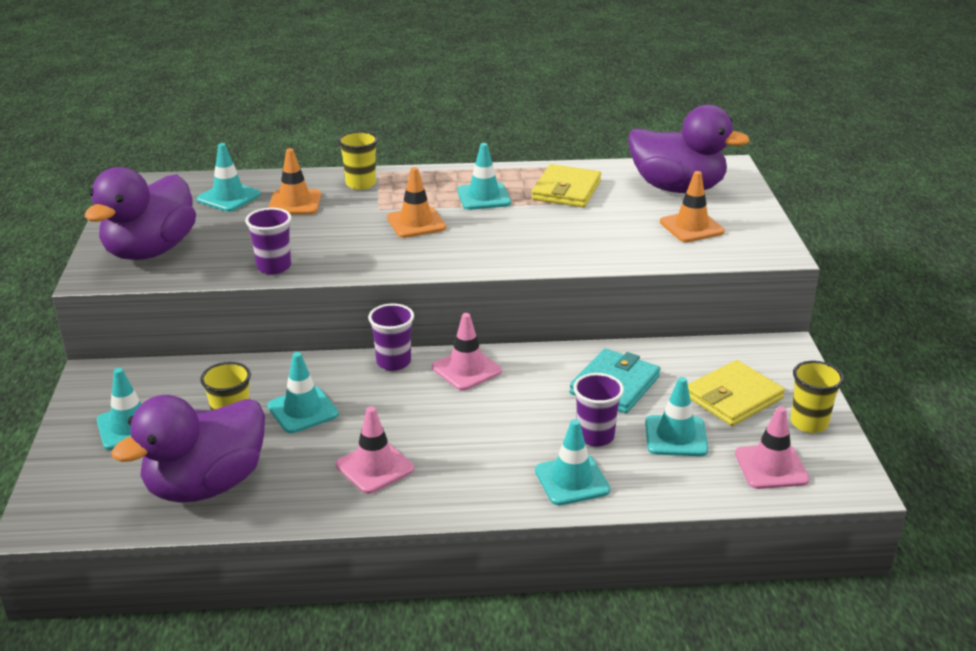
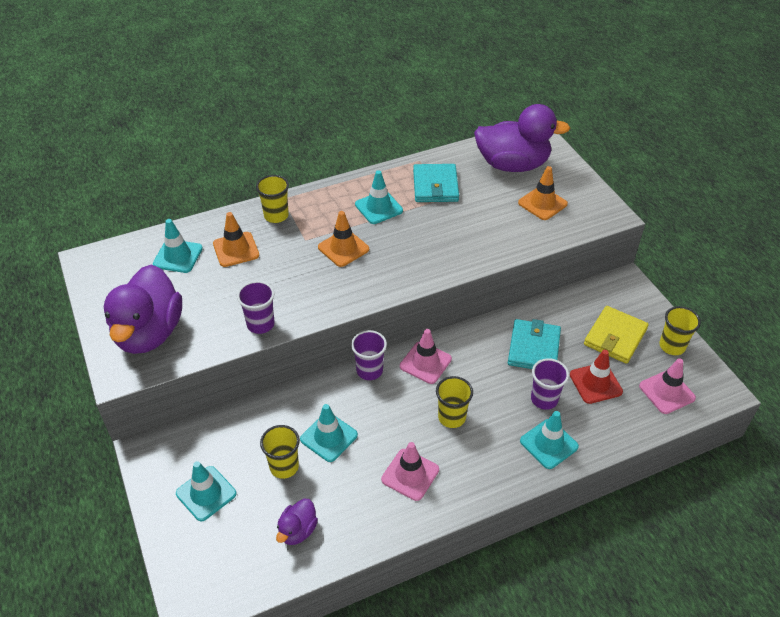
camera: 20 degrees left, 15 degrees up
(206, 485) = (297, 530): purple duck -> purple duck, size x0.46
(464, 426) = (452, 417): none -> yellow cup
(566, 190) = (435, 186): yellow wallet -> turquoise wallet
(675, 436) = (595, 383): turquoise traffic cone -> red traffic cone

